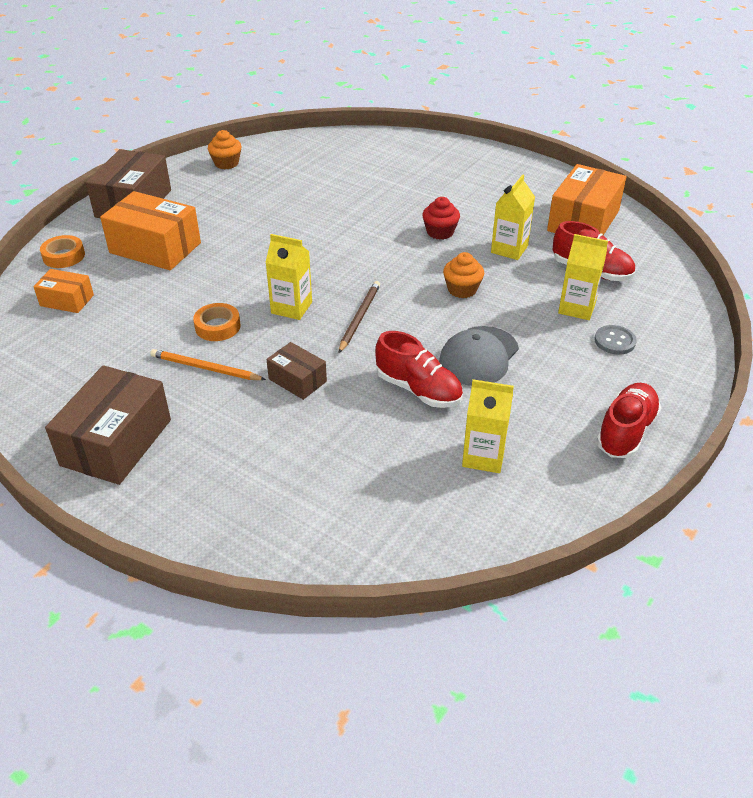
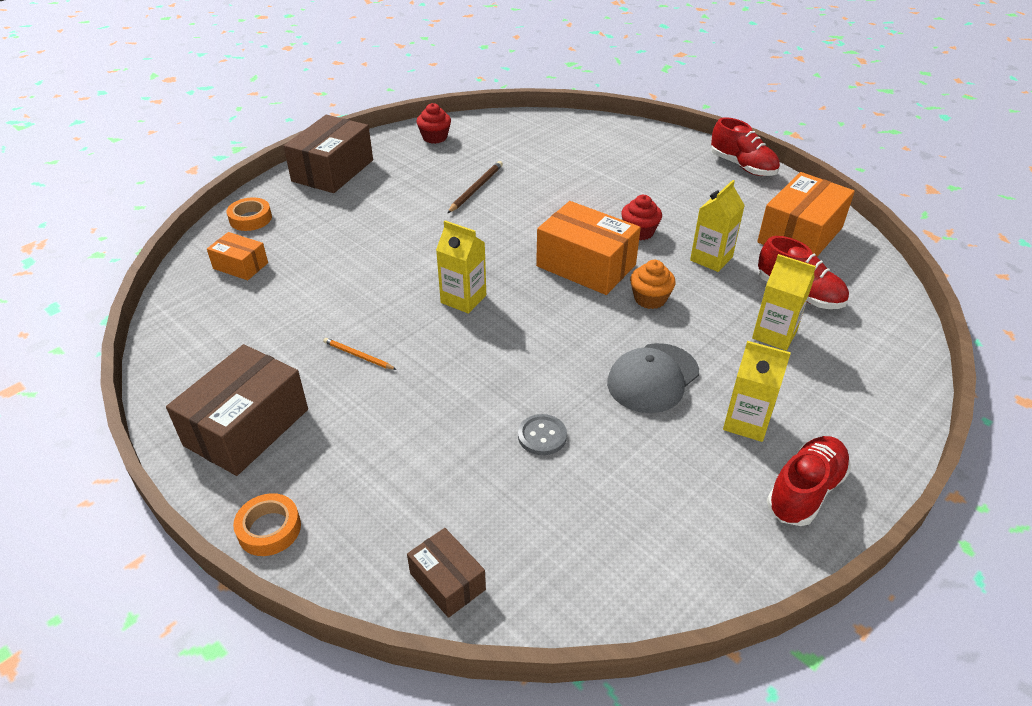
camera: 10 degrees right, 0 degrees up
(155, 248) = (341, 219): orange box -> orange box (586, 265)
(205, 368) = (358, 355): orange pencil -> orange pencil, size x0.66
(217, 326) = (382, 311): orange tape -> orange tape (269, 529)
(226, 163) = (435, 137): orange cupcake -> red cupcake
(297, 380) = (450, 381): brown box -> brown box (447, 581)
(359, 317) = (532, 318): brown pencil -> brown pencil (476, 188)
(418, 390) = (578, 409): red shoe -> red shoe (742, 166)
(483, 456) = (634, 499): yellow carton -> yellow carton (746, 422)
(614, 341) = (811, 379): grey button -> grey button (542, 436)

